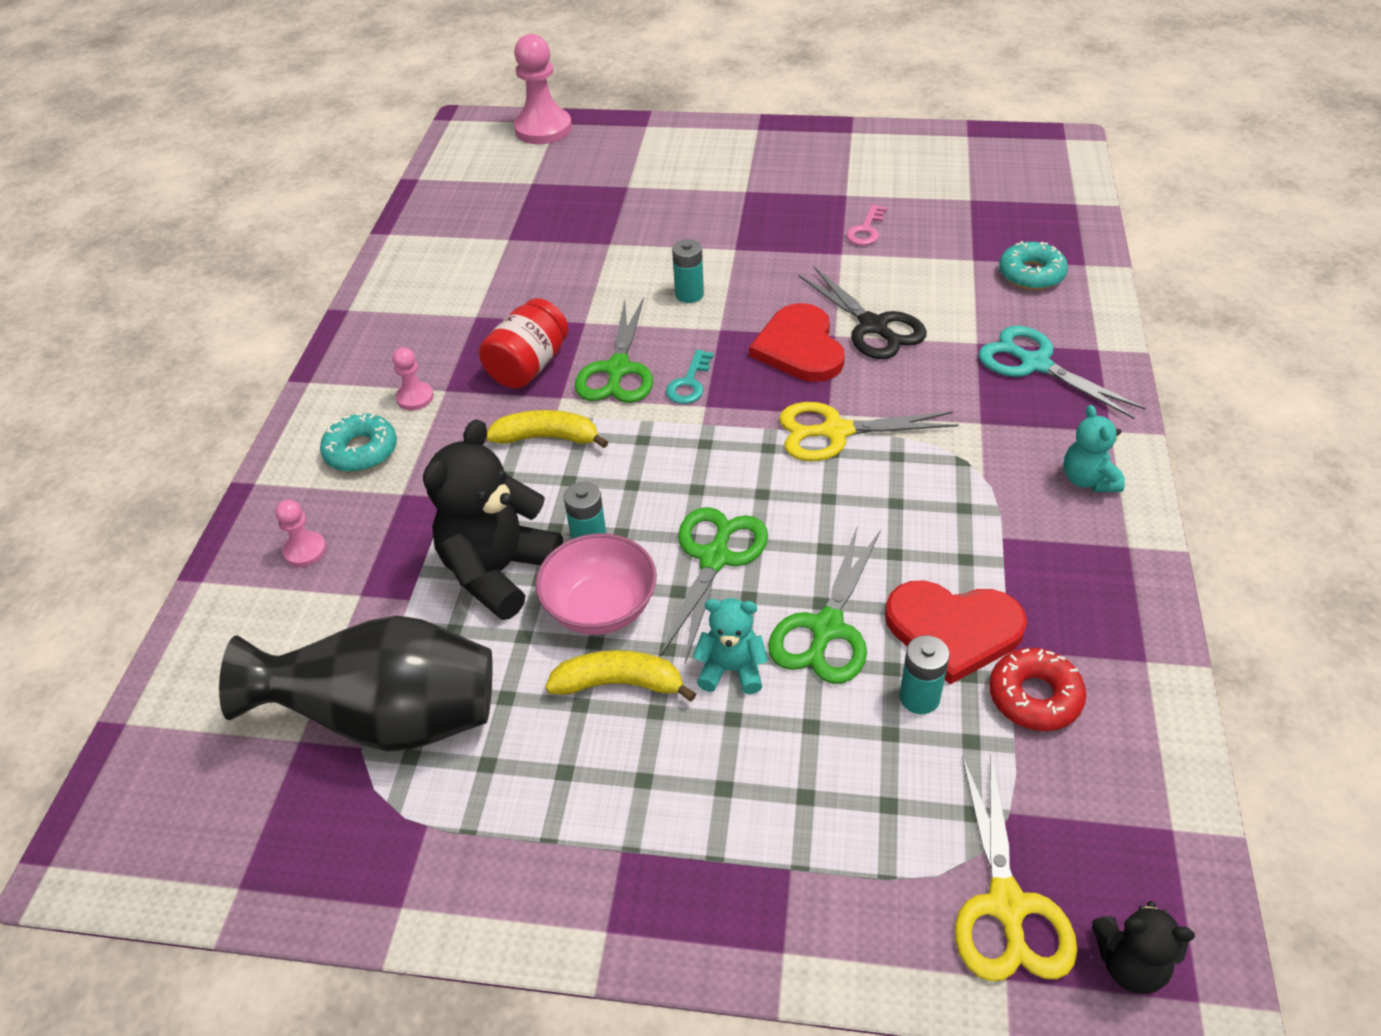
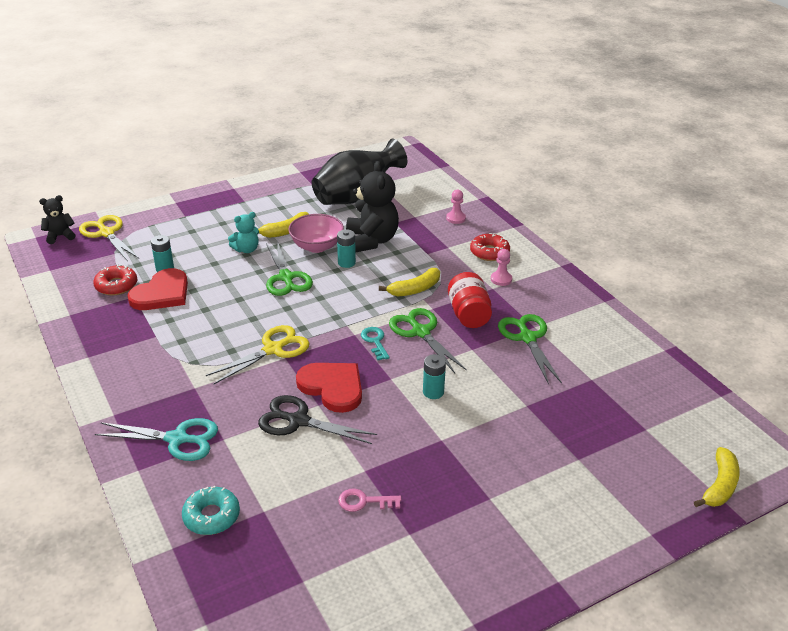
camera: 140 degrees right, 10 degrees down
(361, 451) = (489, 252): turquoise donut -> red donut
(543, 129) = (720, 485): pink pawn -> yellow banana
(826, 628) = (217, 274): green scissors -> green scissors (527, 338)
(866, 230) = (364, 501): pink key -> pink key turned 75 degrees counterclockwise
(953, 630) = (162, 293): red heart -> red heart turned 150 degrees clockwise
(1088, 480) = (119, 380): turquoise teddy bear -> none

